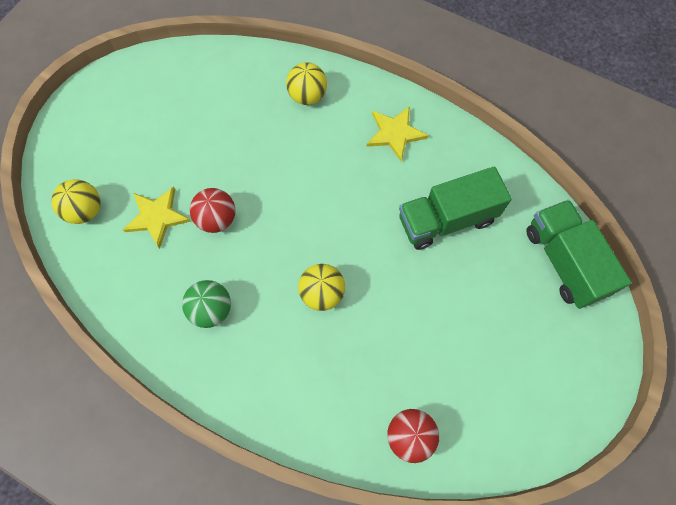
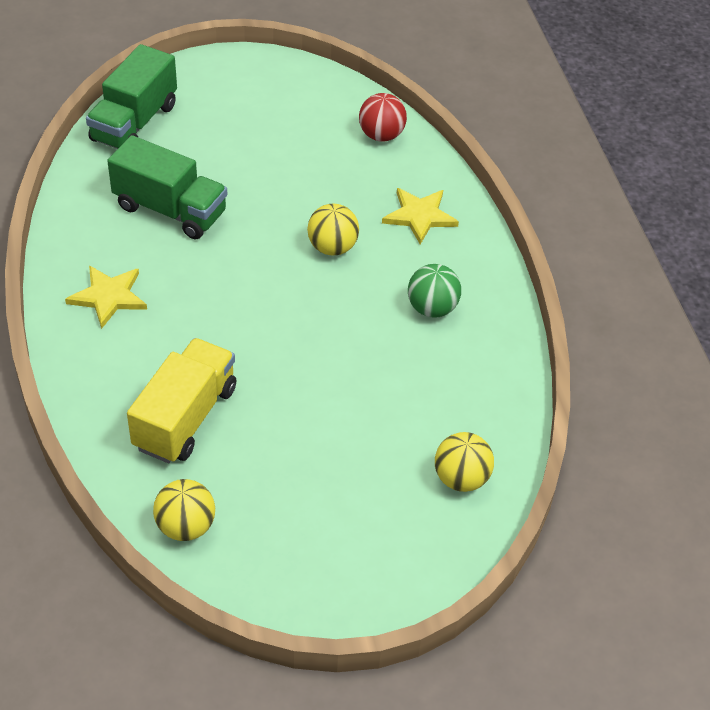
camera: 135 degrees left, 20 degrees down
(157, 217) = (400, 415): yellow star -> yellow star (420, 216)
(217, 219) = (349, 367): red ball -> none
(266, 110) = (185, 418): none -> yellow truck
(307, 96) = (131, 395): yellow ball -> yellow ball (186, 527)

